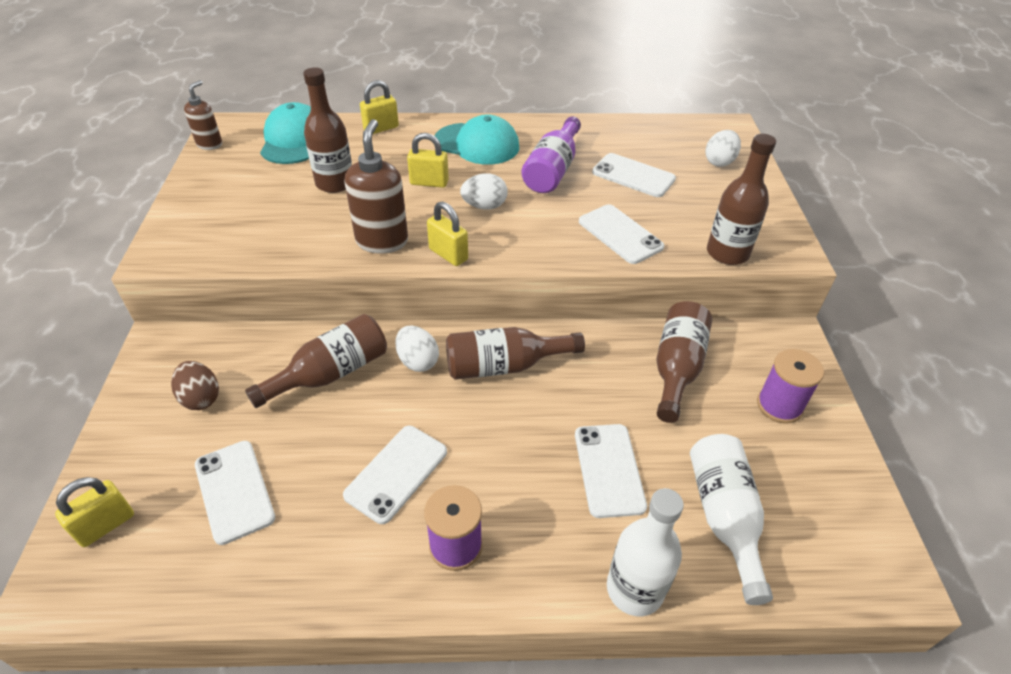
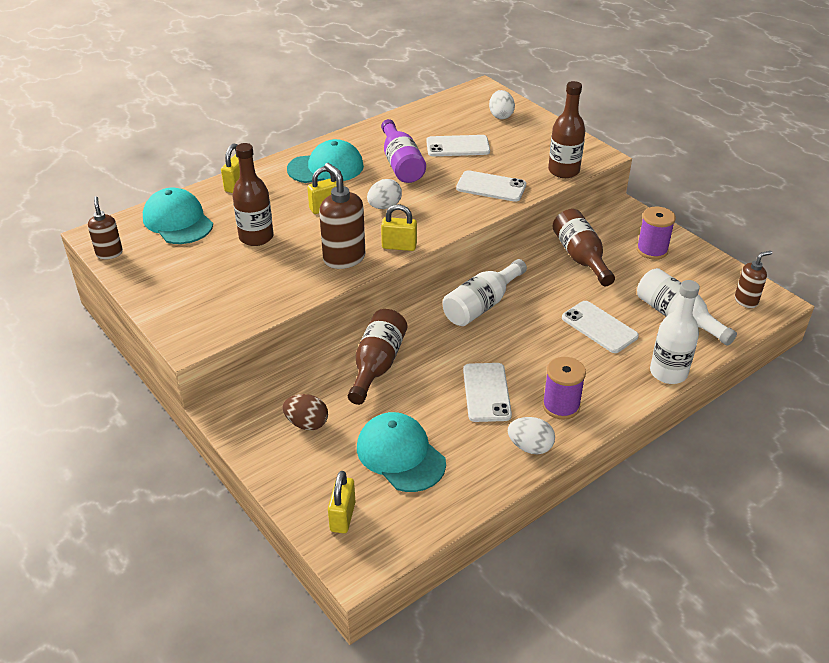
camera: 35 degrees left, 5 degrees down
(234, 491) = (400, 455): white phone -> turquoise cap
(418, 361) = (425, 330): white egg -> white egg (530, 447)
(504, 366) = (481, 305): brown bottle -> white bottle
(851, 551) = (746, 301): none -> brown soap dispenser

